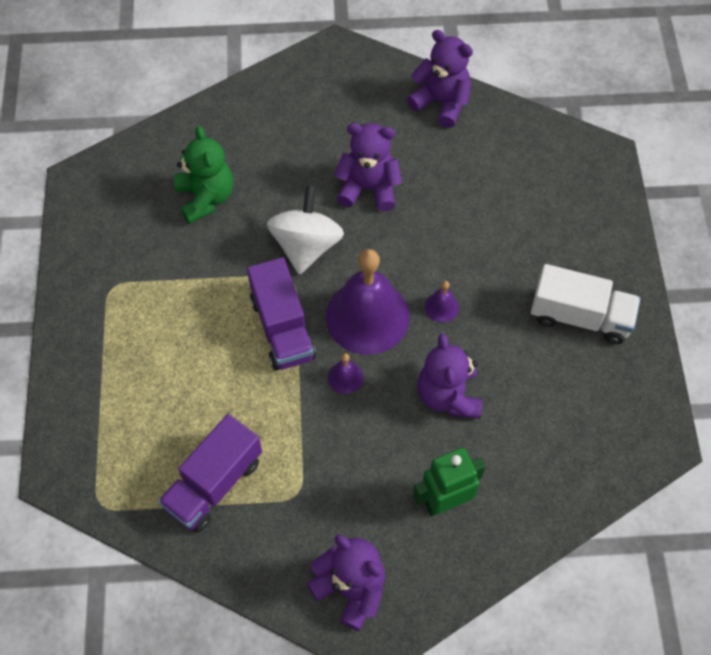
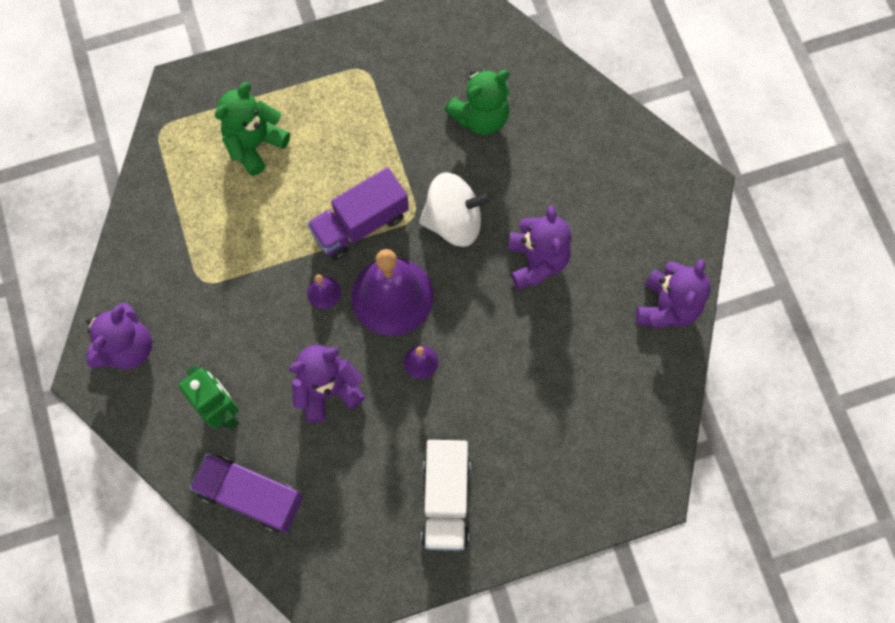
camera: 75 degrees right, 10 degrees up
(157, 409) = (255, 144): none -> green teddy bear
(214, 483) = (197, 211): purple truck -> purple truck (251, 495)

